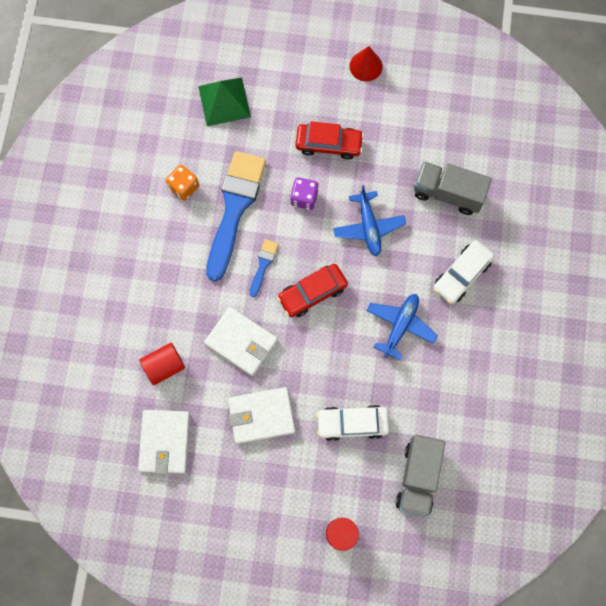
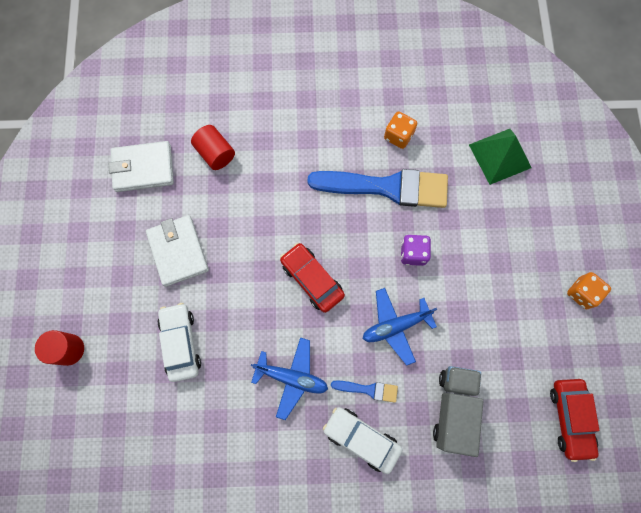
camera: 80 degrees right, 0 degrees up
(241, 342) = (249, 219): white wallet -> none
(263, 265) = (333, 225): blue brush -> blue brush (368, 389)
(328, 144) = (479, 268): red car -> red car (570, 418)
(366, 66) = (582, 293): red cone -> orange dice
(417, 477) = (132, 421): grey truck -> none

